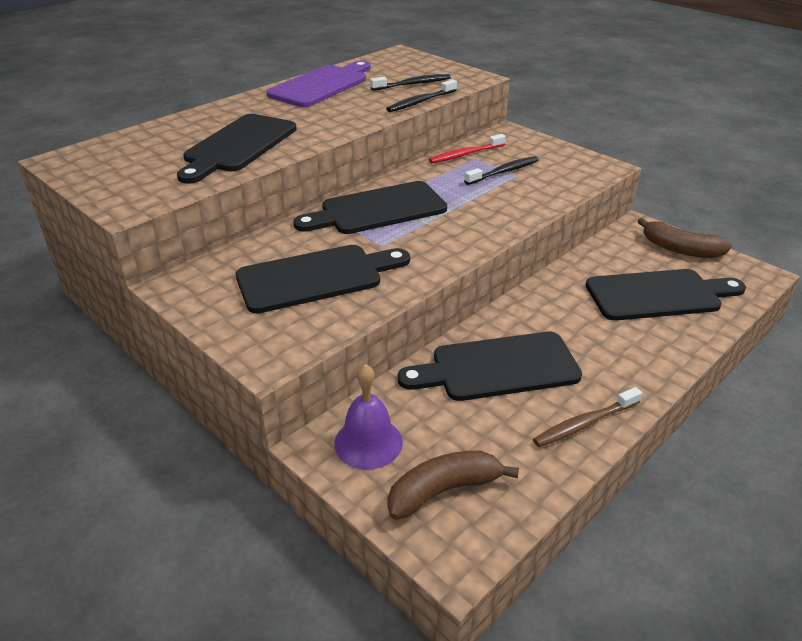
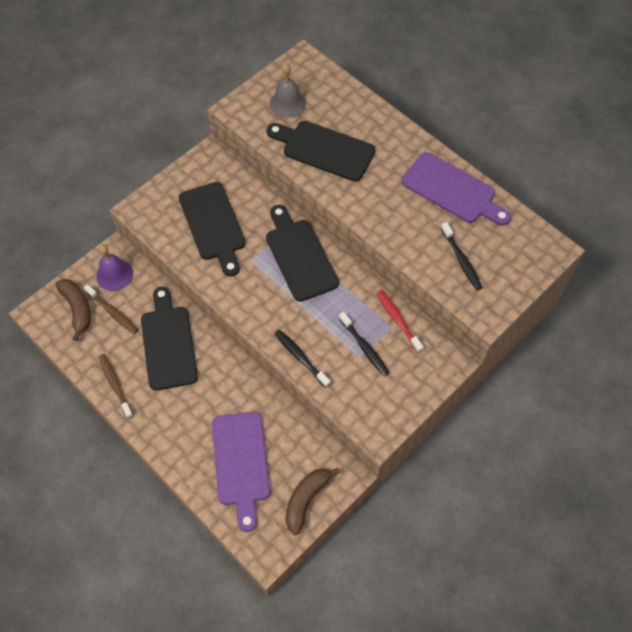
camera: 90 degrees right, 25 degrees up
(140, 169) = (287, 103): none -> grey bell
(420, 102) = (417, 265): black toothbrush -> black toothbrush (300, 357)
(446, 438) = (113, 312): none -> brown toothbrush
(658, 295) = (241, 463): black cutting board -> purple cutting board

